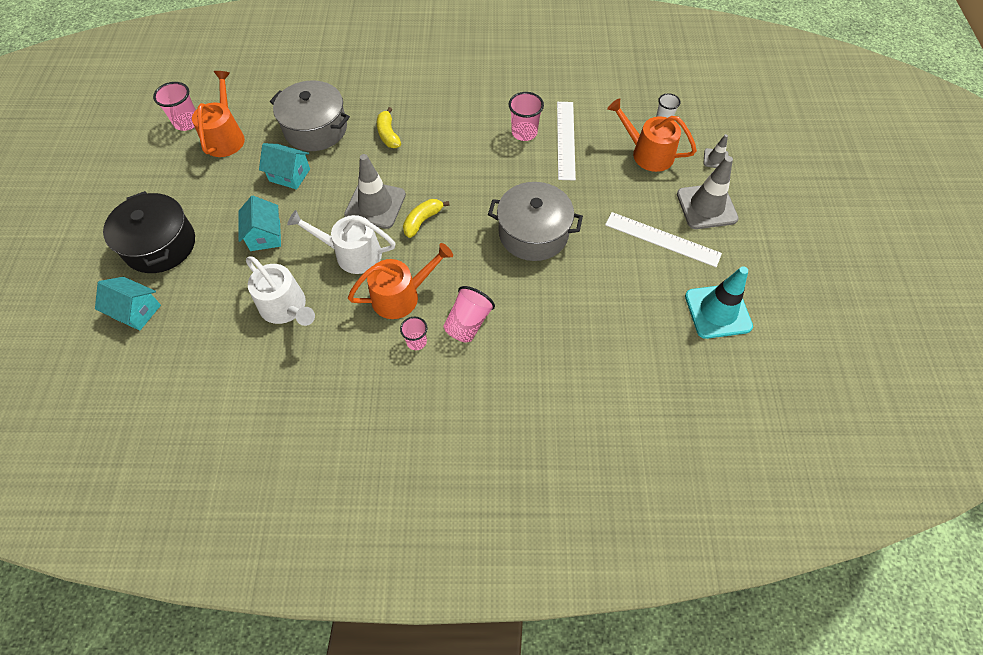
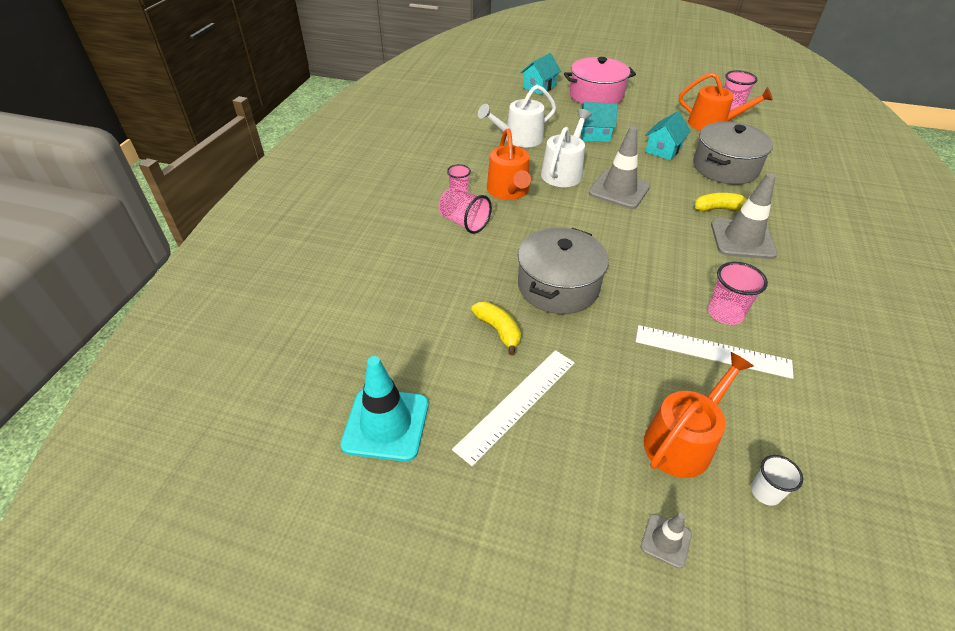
camera: 105 degrees right, 15 degrees down
(160, 245) = (596, 95): black pot -> pink pot
(422, 221) = (593, 214): yellow banana -> yellow banana (498, 330)
(706, 206) = (562, 482): grey traffic cone -> grey traffic cone (742, 239)

